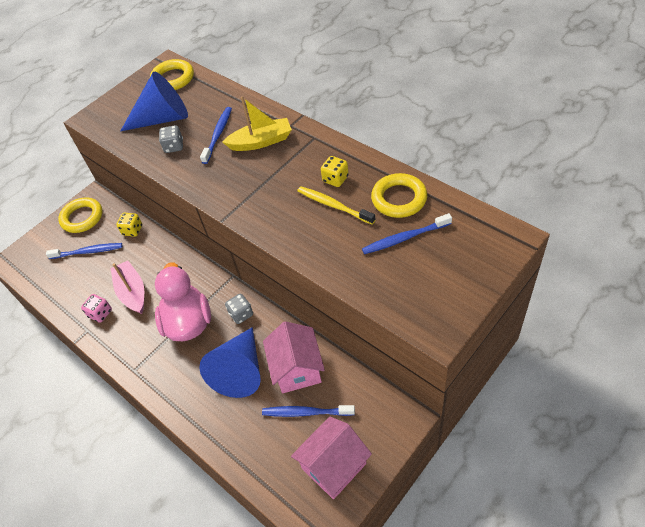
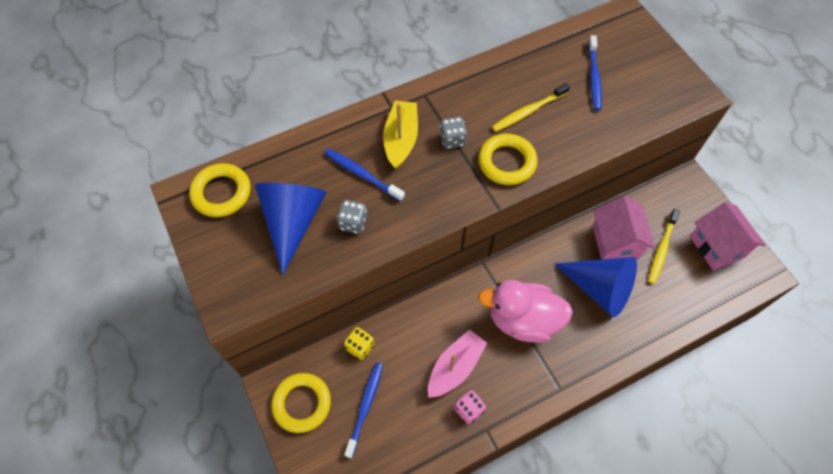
camera: 75 degrees left, 10 degrees up
(132, 292) = (455, 367): pink boat -> pink boat turned 135 degrees clockwise
(241, 314) = (534, 268): grey dice -> grey dice (452, 140)
(297, 369) = (615, 241): pink house -> pink house turned 75 degrees clockwise
(306, 412) = (661, 249): blue toothbrush -> yellow toothbrush
(335, 179) = (494, 98): yellow dice -> none
(399, 199) = (546, 63): yellow ring -> yellow ring (507, 162)

